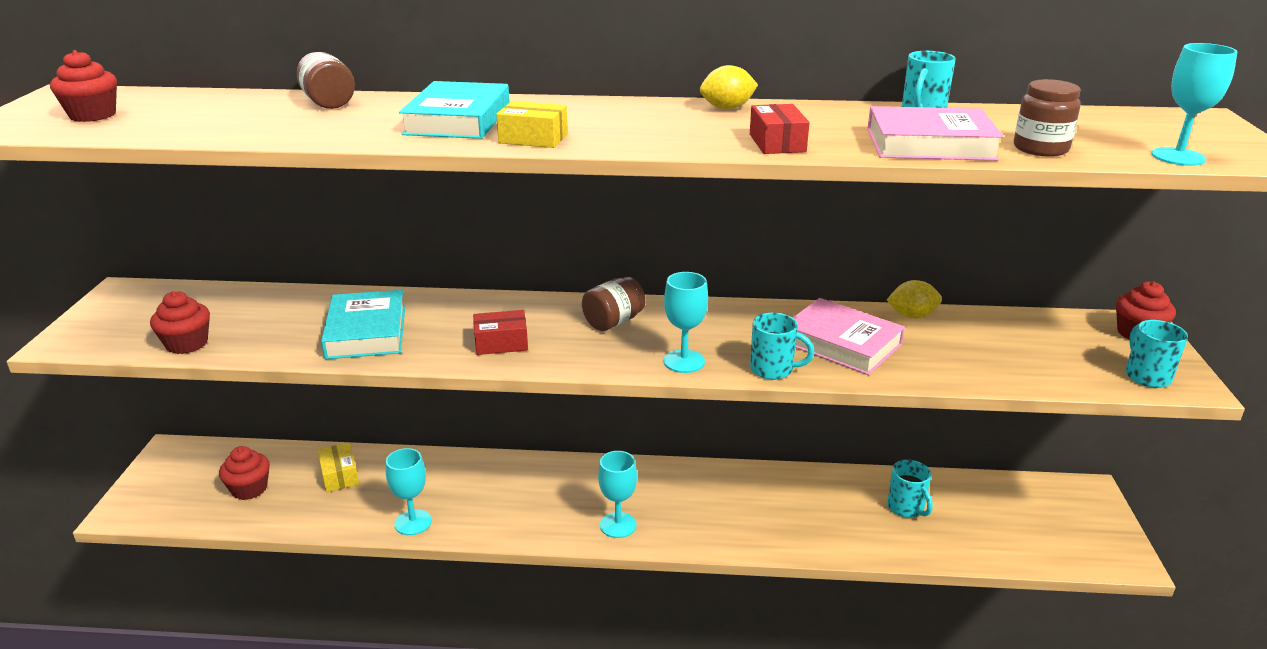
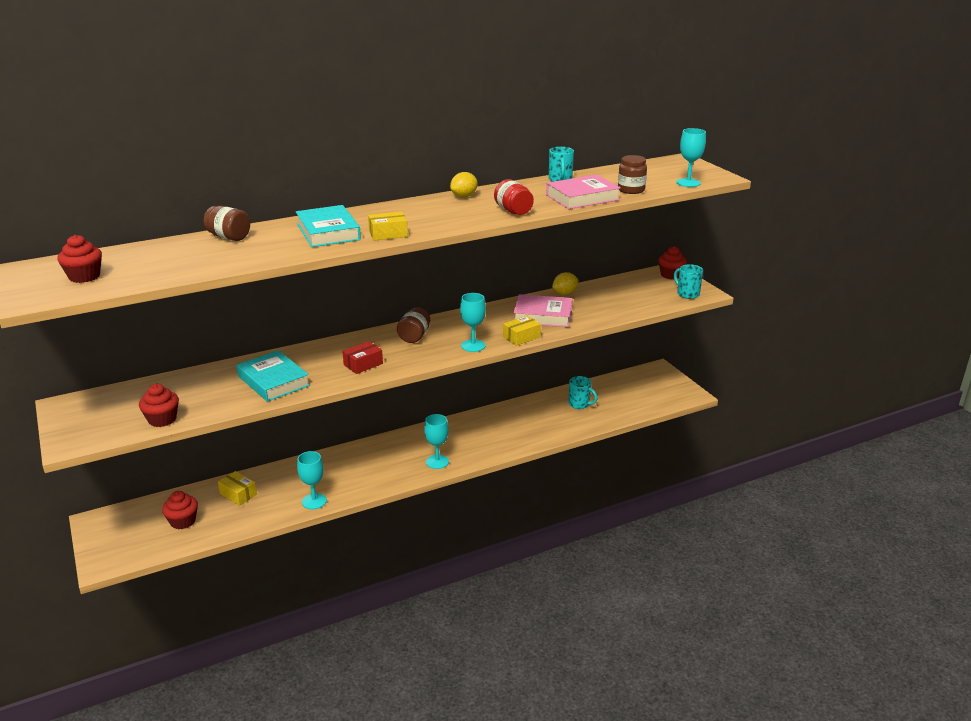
camera: 30 degrees left, 0 degrees up
(773, 370) = (521, 337): turquoise mug -> yellow box
(777, 143) = (513, 211): red box -> red jar

